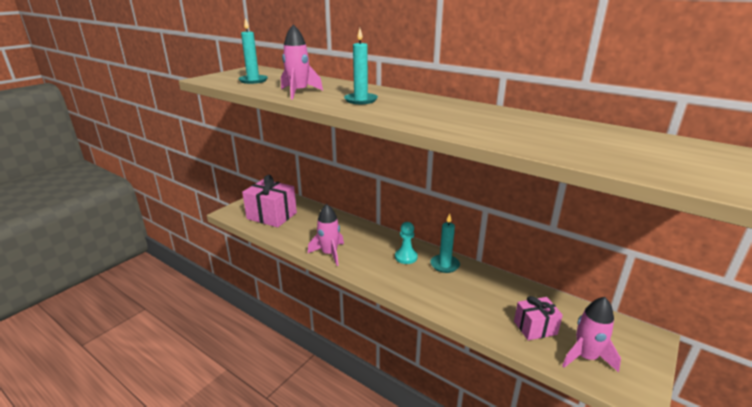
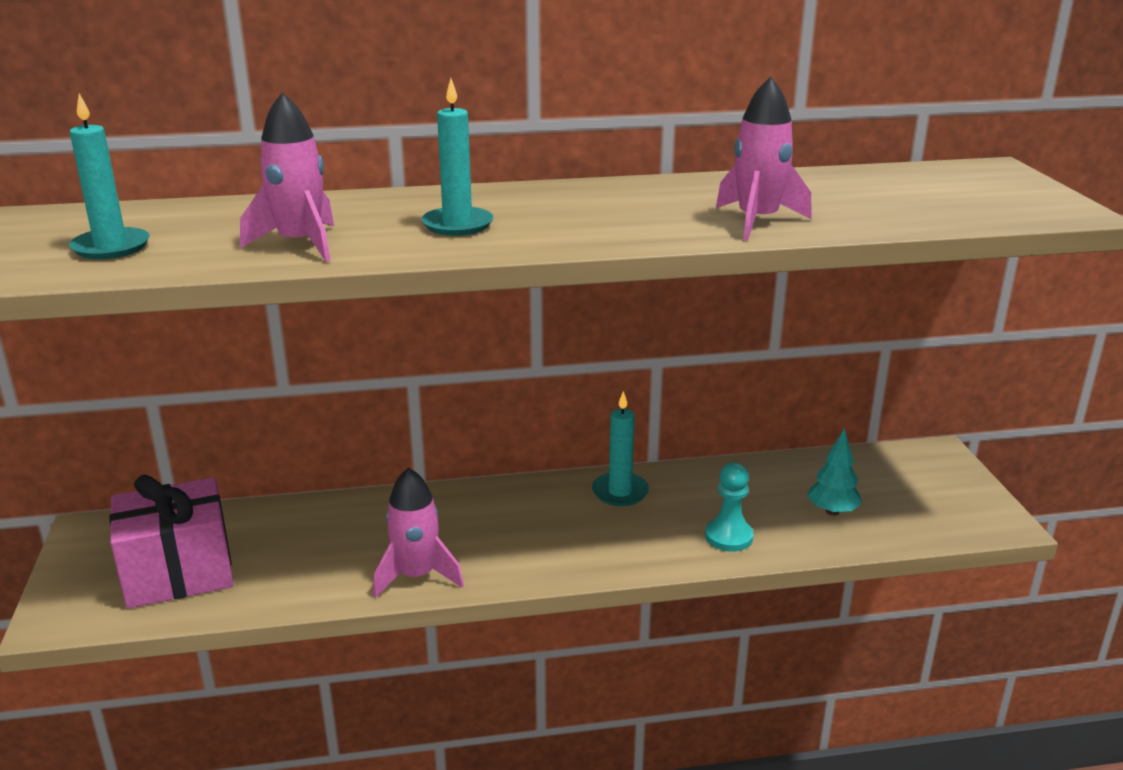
camera: 45 degrees left, 0 degrees up
(406, 257) = (549, 511): turquoise pawn -> turquoise pawn (728, 537)
(535, 328) = (832, 511): pink gift -> turquoise tree
(585, 357) = (917, 513): pink rocket -> pink rocket (757, 221)

